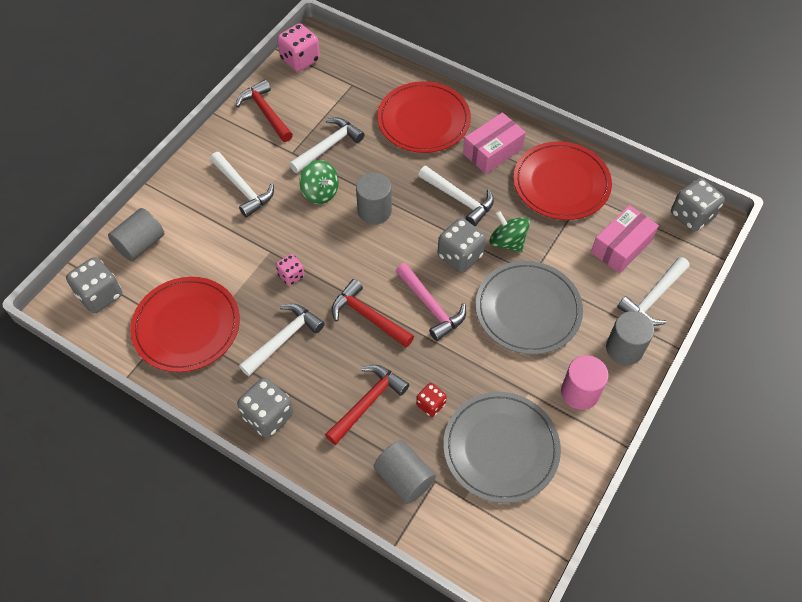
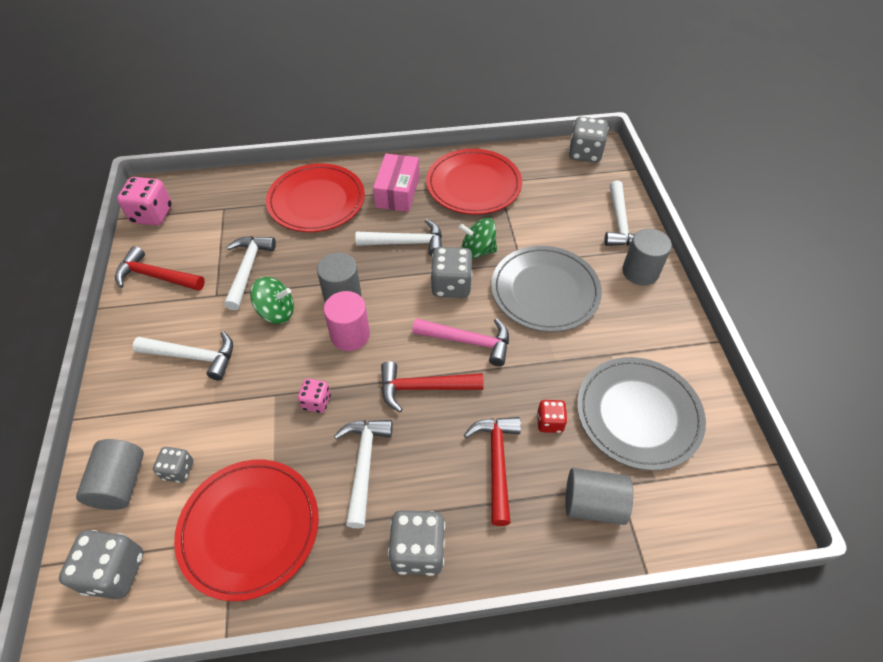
camera: 40 degrees left, 5 degrees down
(176, 260) = (178, 470): none -> grey dice
(580, 392) = (646, 326): pink cylinder -> pink cylinder (350, 335)
(621, 246) = (561, 202): pink box -> none

